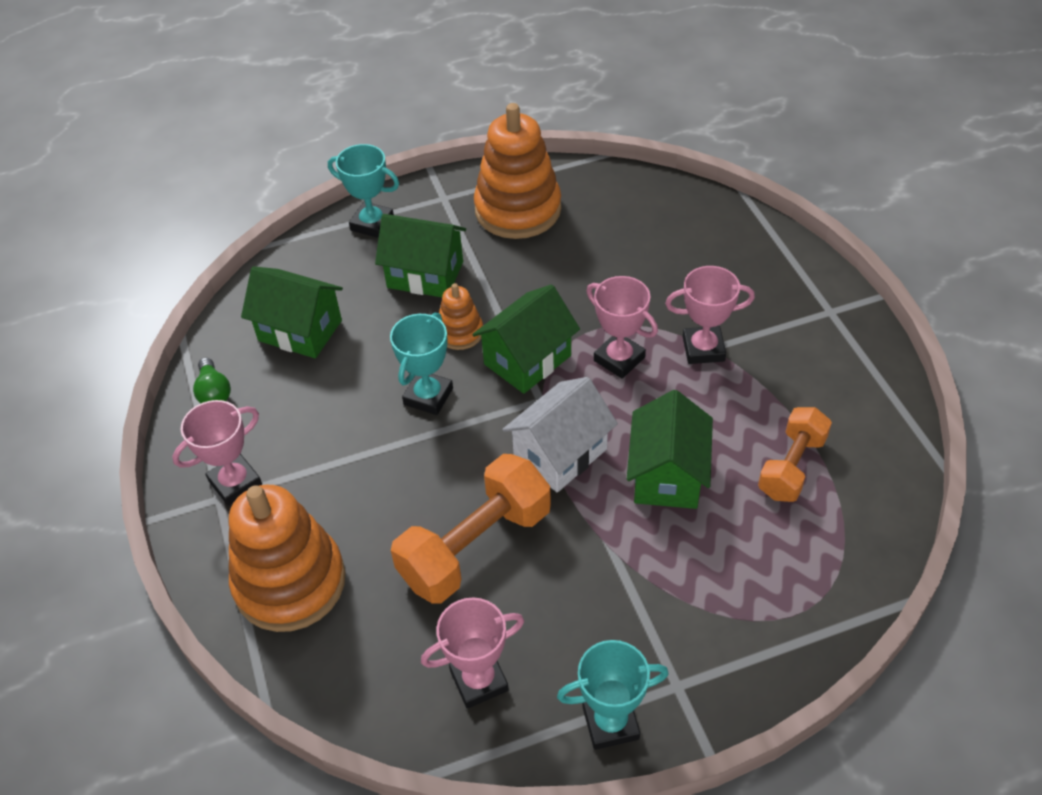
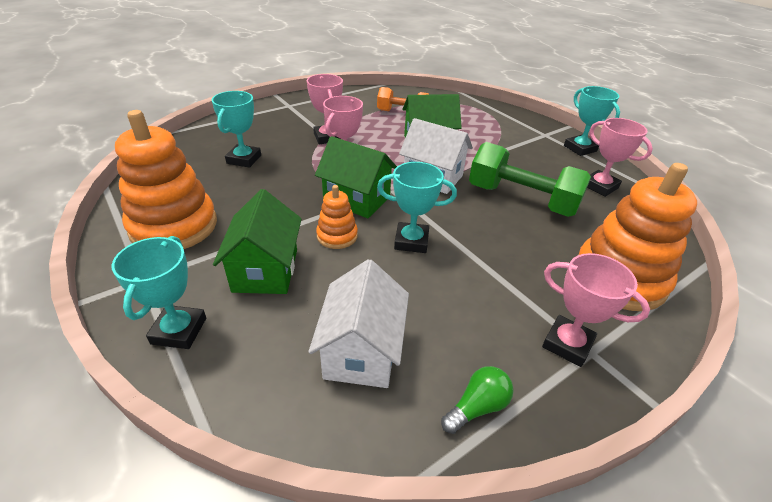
camera: 110 degrees left, 10 degrees down
(300, 330) = (361, 351): green house -> white house
(475, 546) = (521, 200): orange dumbbell -> green dumbbell
(650, 259) = (244, 159): none -> turquoise trophy

